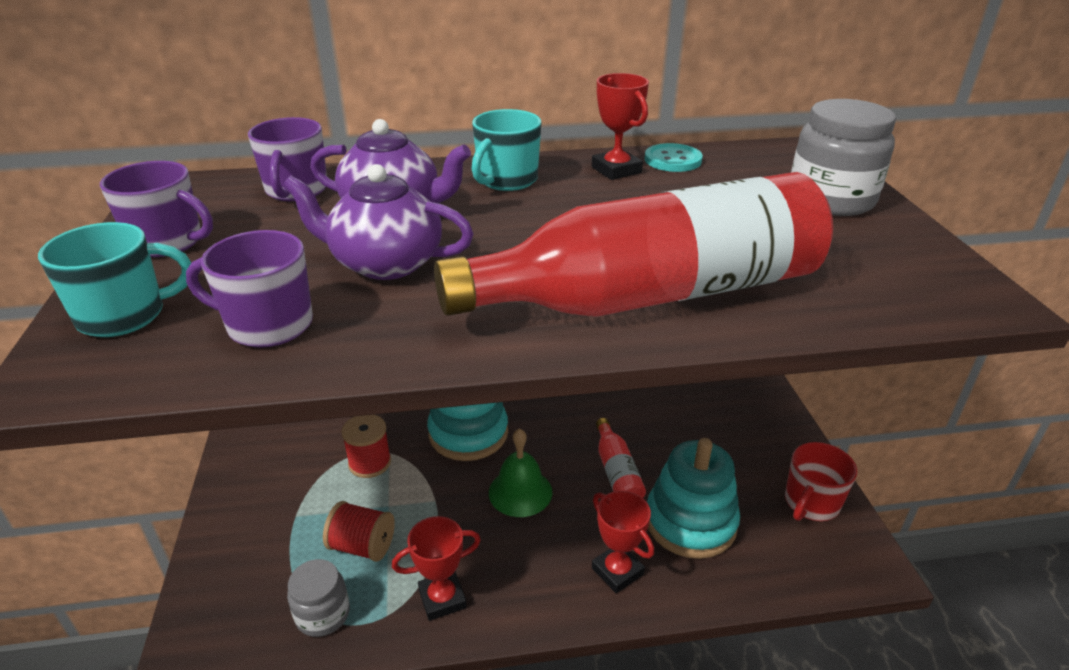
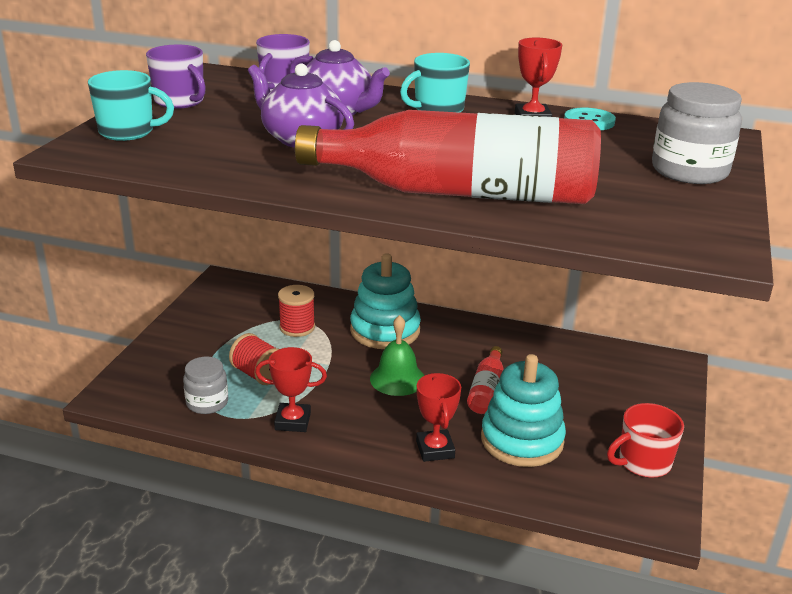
camera: 25 degrees right, 5 degrees down
(268, 325) = (202, 153): purple mug -> none

